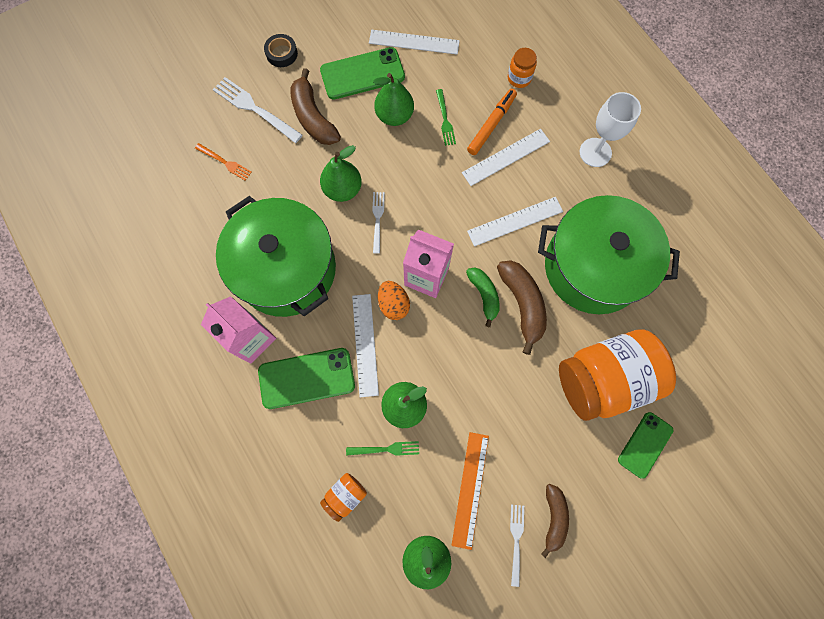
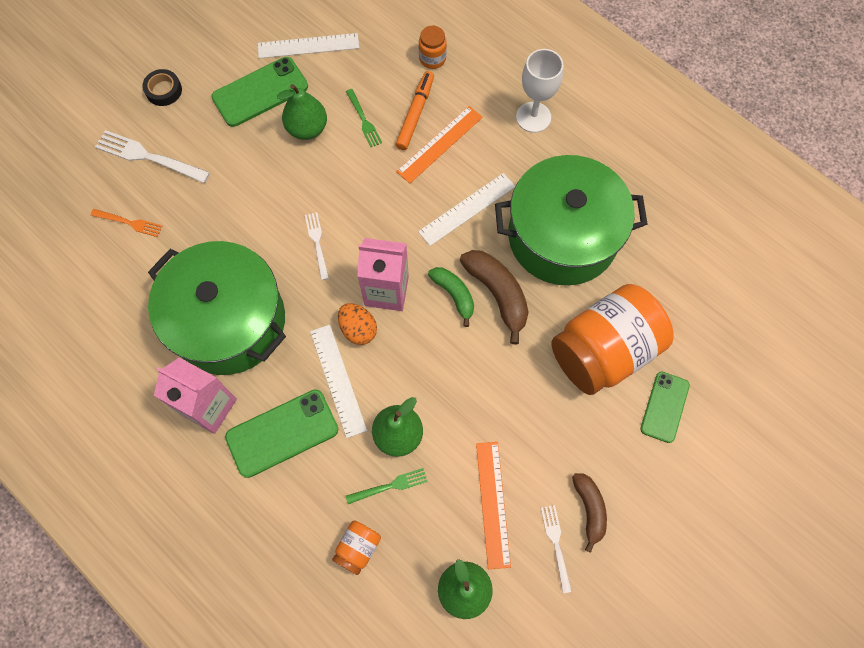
camera: 15 degrees left, 5 degrees down
(313, 117) = (217, 151): brown banana -> none
(343, 189) = (270, 220): green pear -> none
(506, 157) = (440, 144): white ruler -> orange ruler

